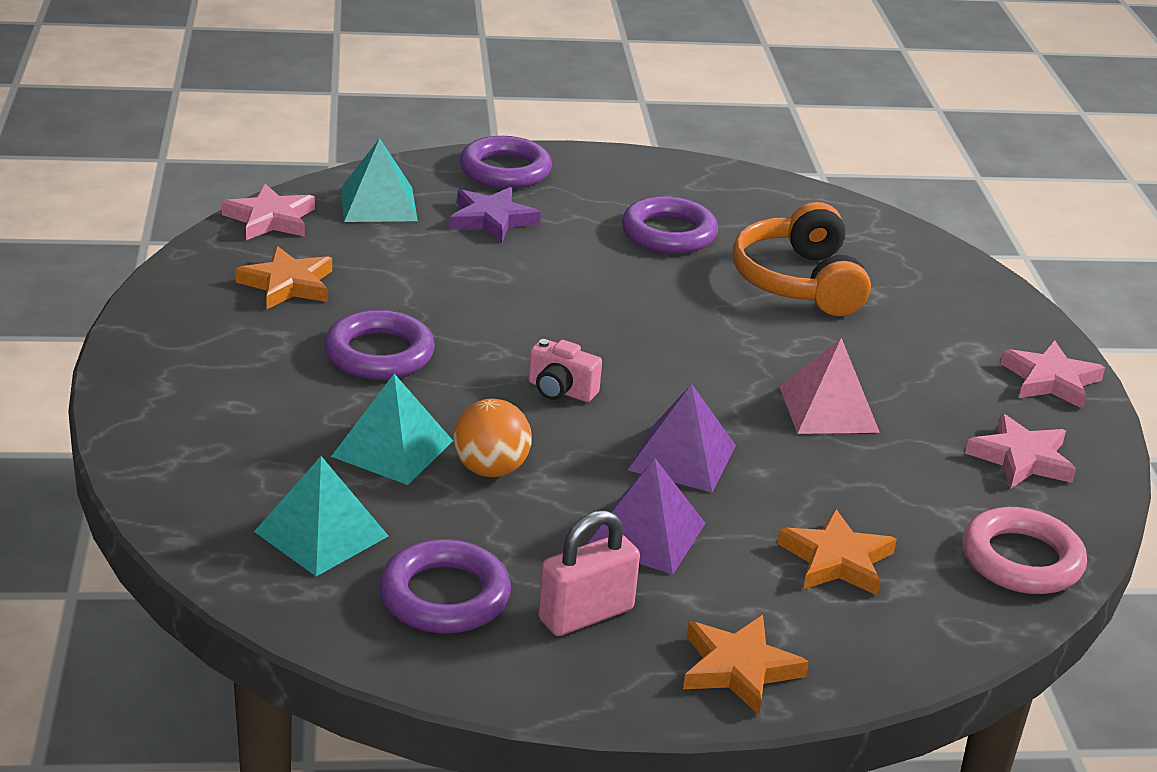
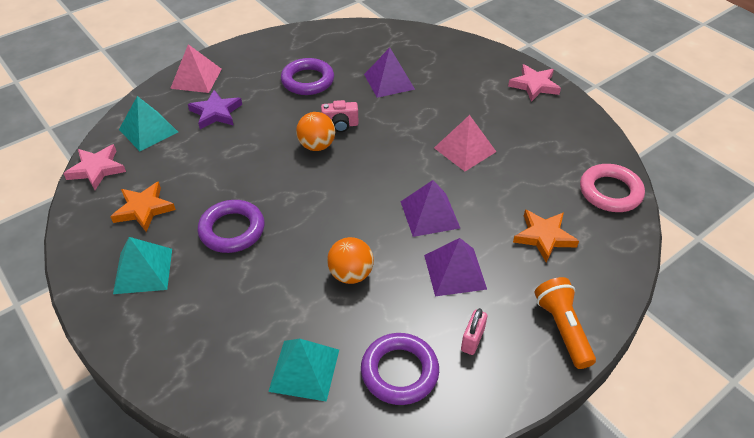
camera: 30 degrees left, 15 degrees up
(392, 448) = (292, 289): turquoise pyramid -> turquoise pyramid (143, 270)
(505, 170) = (196, 78): purple ring -> pink pyramid
(560, 391) = (341, 204): pink camera -> pink camera (340, 125)
(586, 615) = (472, 340): pink padlock -> pink padlock, size x0.65
(598, 313) = (317, 146): none -> orange ball
(738, 668) = (562, 328): orange star -> orange flashlight
(798, 282) = (389, 81): orange headphones -> purple pyramid
(1021, 458) = (561, 135): pink star -> none

